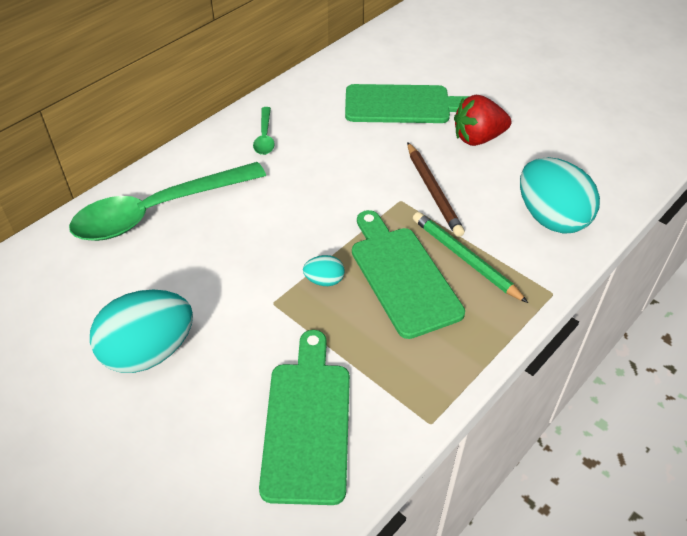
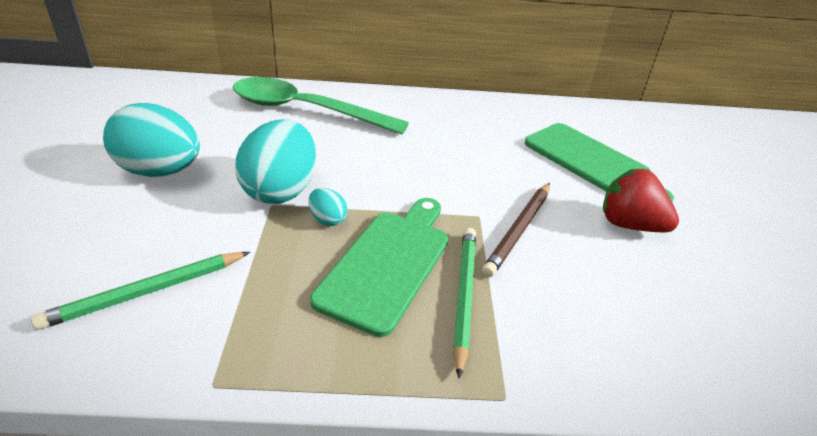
camera: 45 degrees right, 10 degrees down
(264, 137) = (443, 116): green spoon -> none
(307, 423) = (146, 292): green cutting board -> green pencil
(551, 218) = (611, 336): turquoise egg -> turquoise egg (281, 190)

